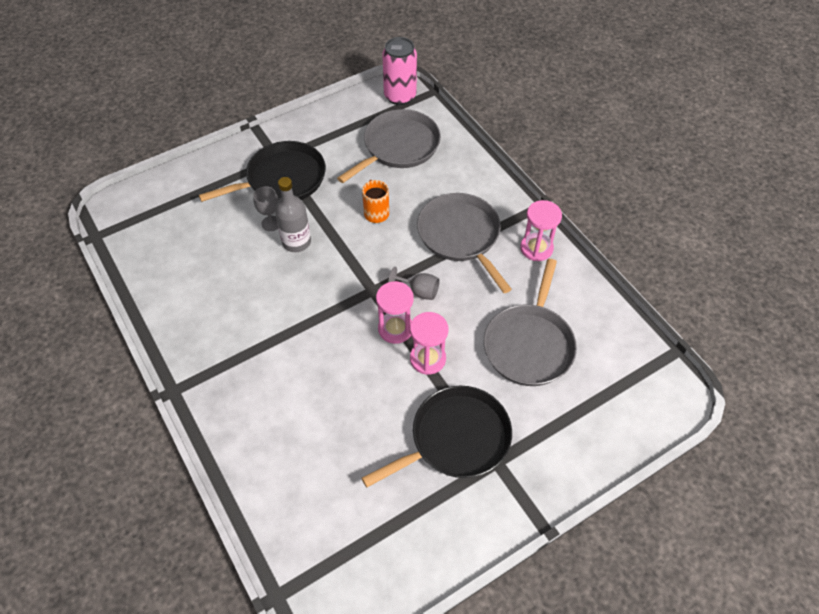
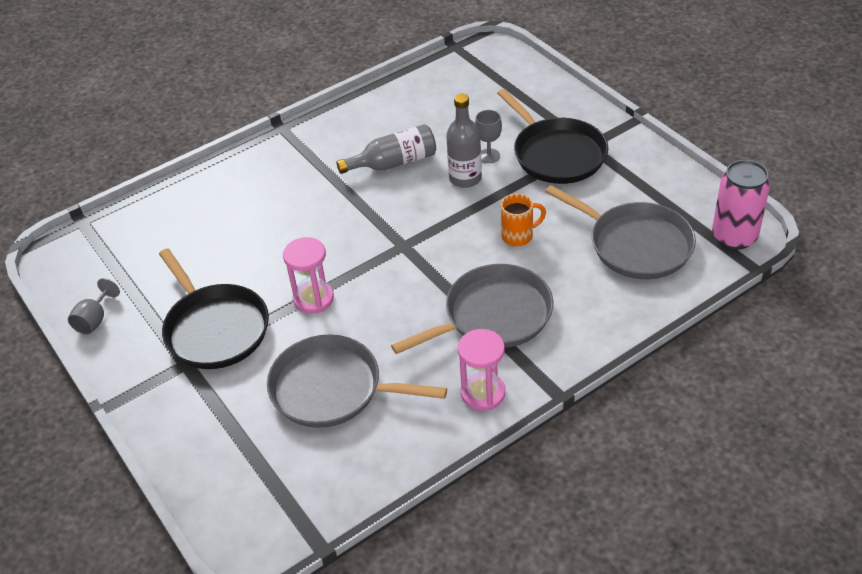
camera: 90 degrees right, 10 degrees down
(260, 293) = (394, 163): none -> grey bottle
(395, 329) = (352, 269): pink hourglass -> none
(419, 291) = (405, 284): grey goblet -> grey goblet (94, 320)

